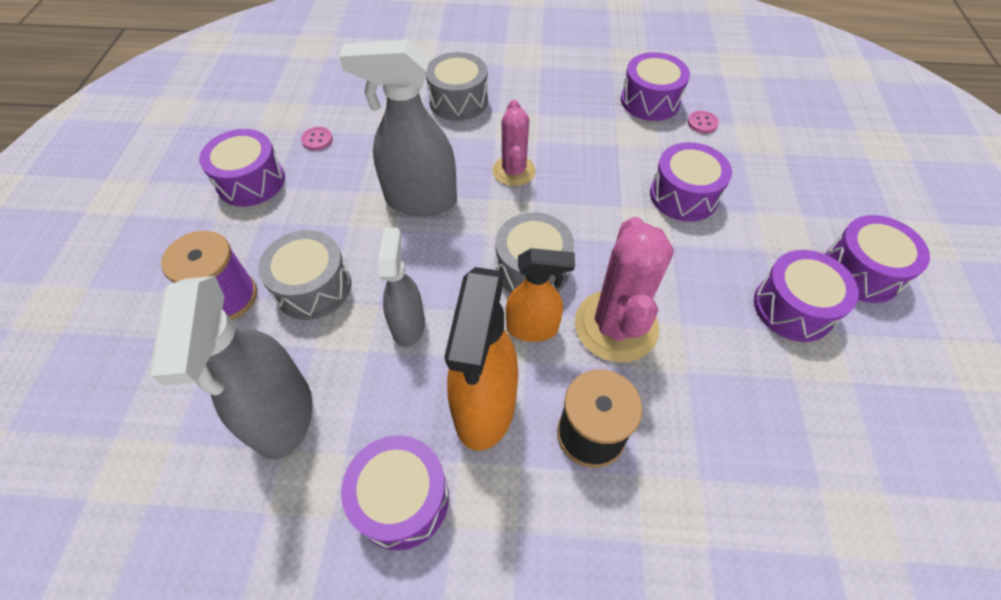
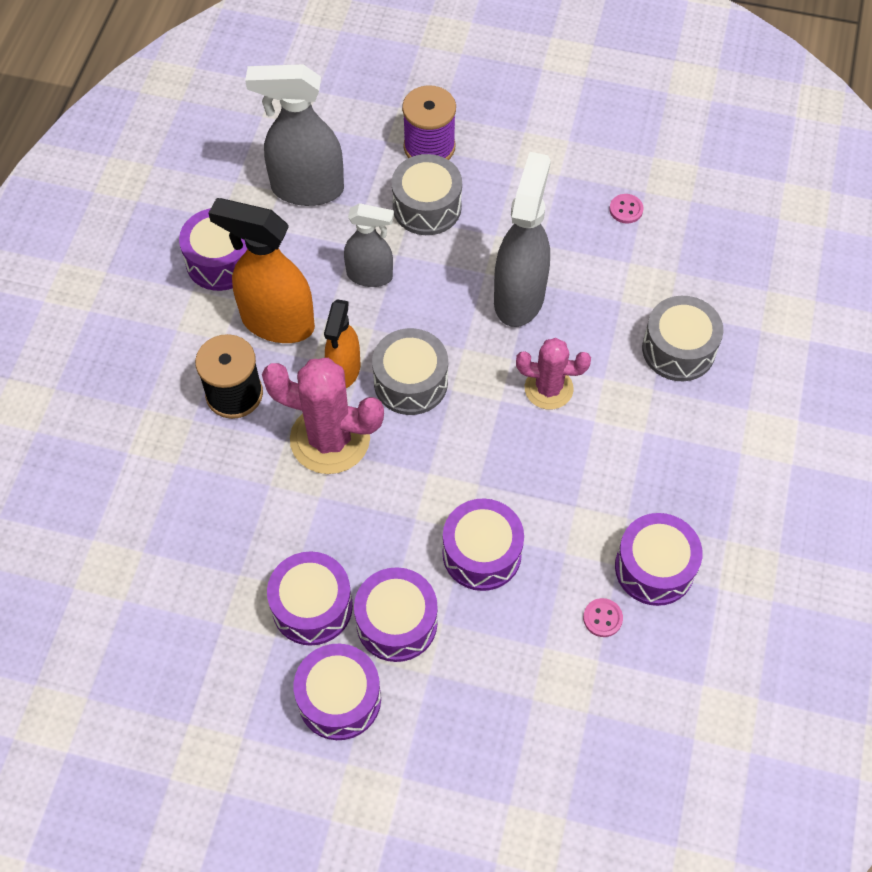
camera: 100 degrees right, 5 degrees up
(251, 181) = (570, 156): purple drum -> purple drum (396, 622)

